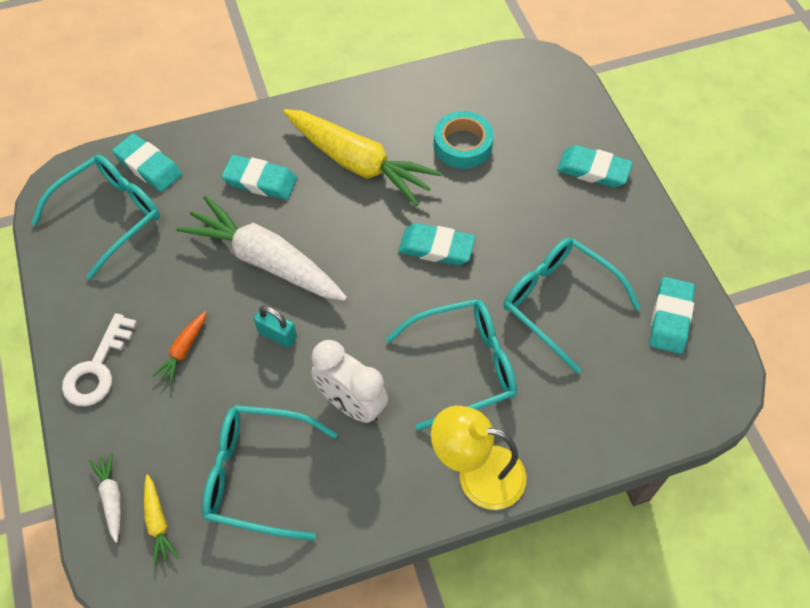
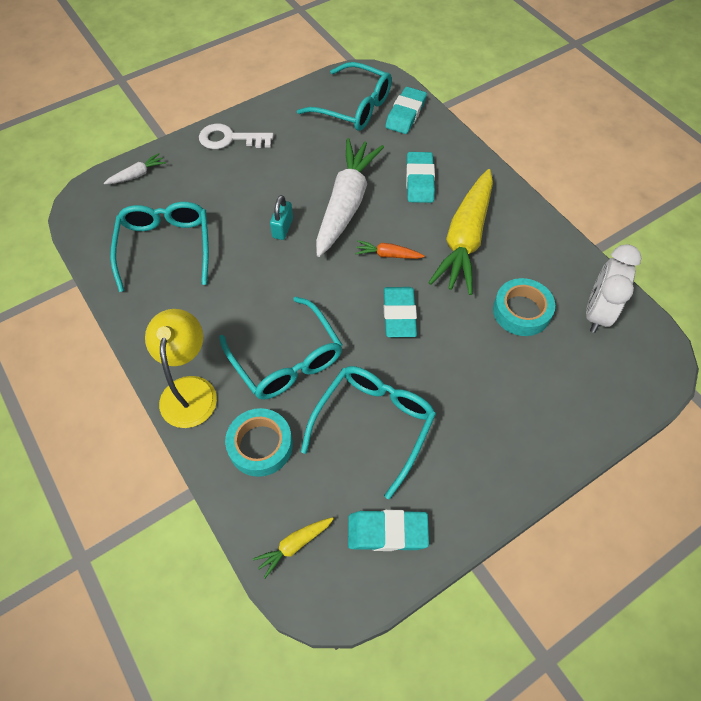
camera: 75 degrees right, 0 degrees up
(158, 522) = (123, 203): yellow carrot -> yellow carrot (294, 545)
(183, 350) = (255, 178): orange carrot -> orange carrot (388, 255)
(351, 404) = (234, 289): white clock -> white clock (597, 313)
(561, 411) = (260, 445): none -> turquoise tape
(593, 170) = (542, 431): turquoise eraser -> none

